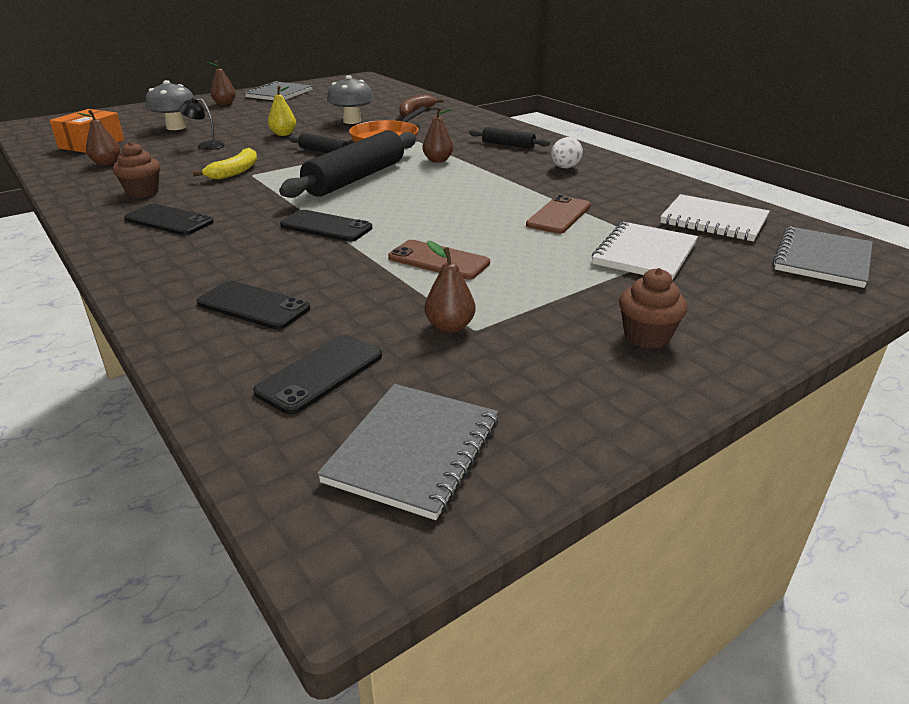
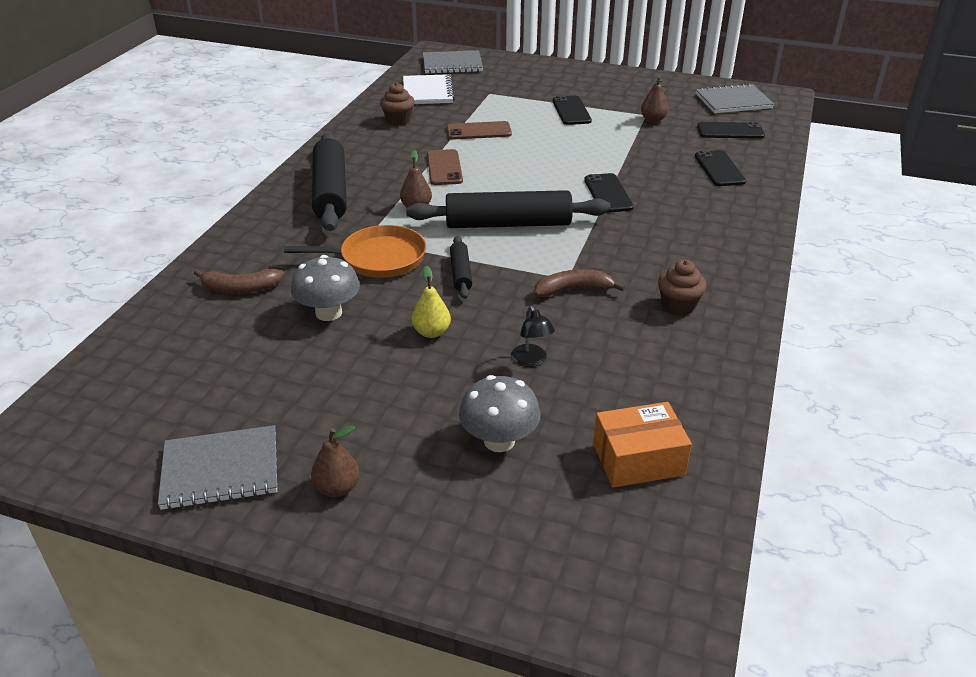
camera: 125 degrees left, 5 degrees up
(107, 163) = (663, 387): brown pear -> none
(169, 220) = (694, 256): black phone -> black phone (571, 111)
(235, 172) = (573, 290): yellow banana -> brown banana
(438, 260) = (595, 144): brown phone -> brown phone (444, 168)
(508, 145) = (330, 192): black rolling pin -> black rolling pin, size x2.04
(564, 168) = (373, 153): white egg -> none
(644, 254) = (504, 99): white notebook -> none
(646, 336) = (593, 84): brown cupcake -> brown cupcake (398, 120)

